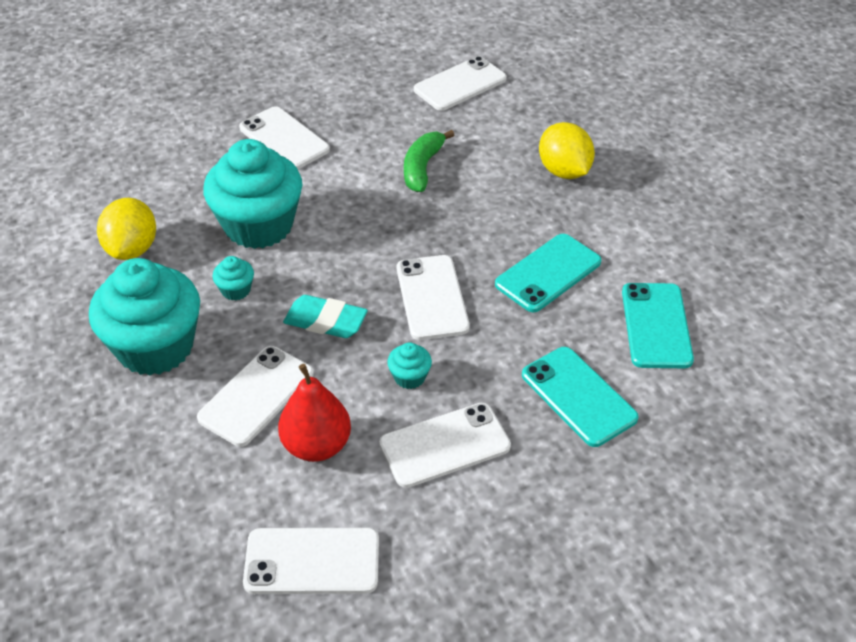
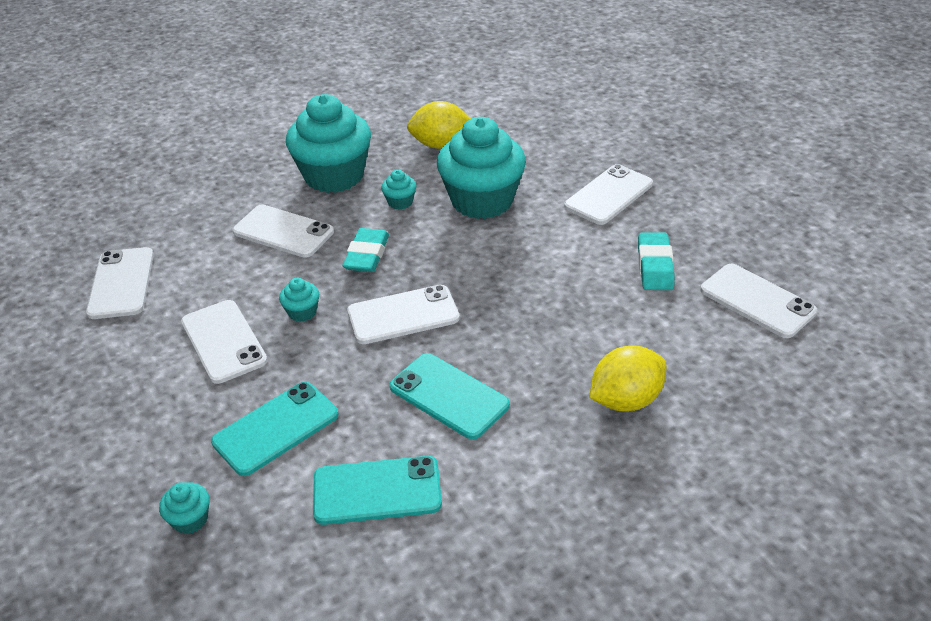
camera: 85 degrees right, 5 degrees down
(317, 445) = (230, 270): red pear -> none
(401, 129) = (655, 266): none -> turquoise eraser
(422, 168) = (595, 288): green banana -> none
(689, 458) = (190, 519): none -> turquoise cupcake

